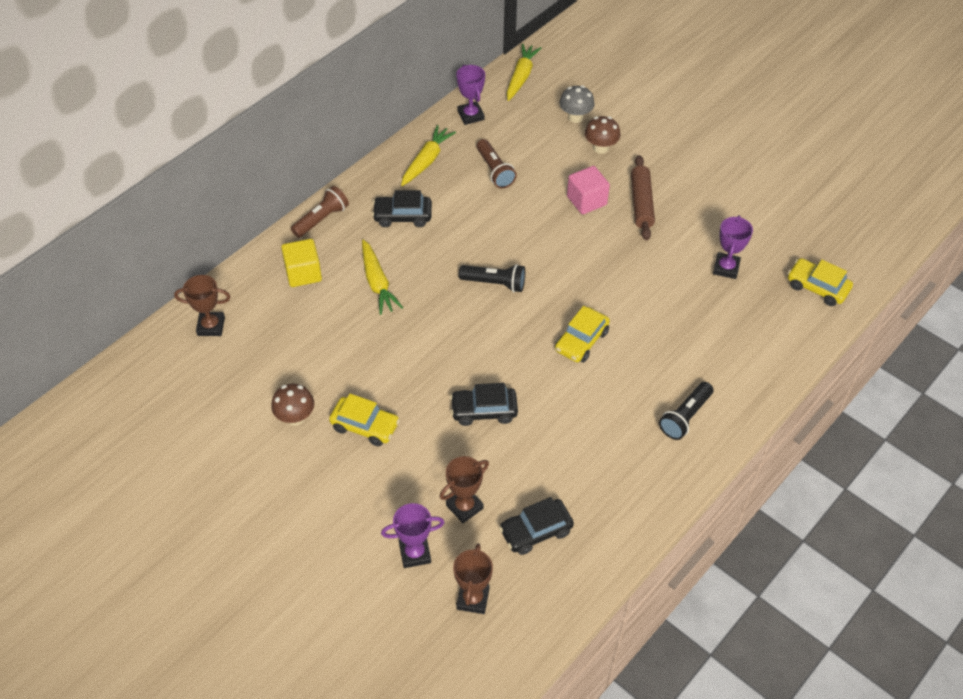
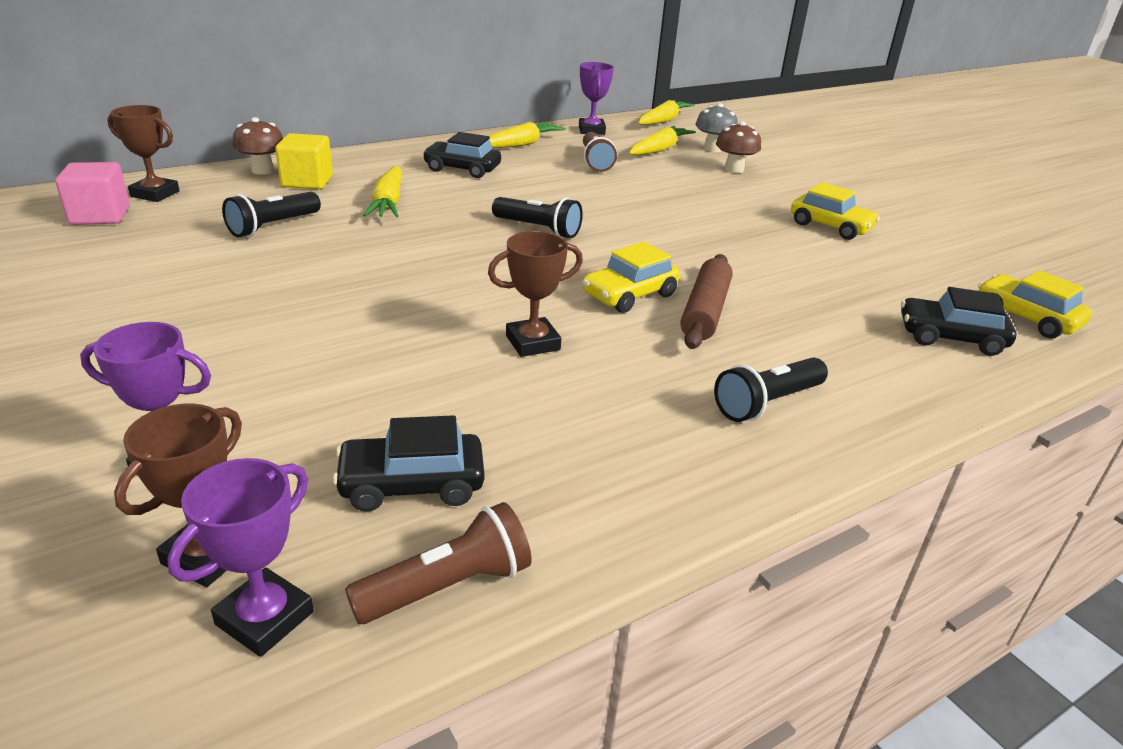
camera: 15 degrees right, 20 degrees down
(295, 417) = (163, 277): brown mushroom -> brown mushroom (263, 170)
(320, 339) = (273, 226): none -> black flashlight
(321, 219) = (367, 155): brown flashlight -> brown flashlight (448, 586)
(365, 426) = (248, 304): yellow car -> yellow car (830, 226)
(464, 507) = (313, 421): brown trophy -> brown trophy (533, 343)
(484, 410) = (435, 327): black car -> black car (950, 337)
(535, 133) = (659, 150): none -> yellow carrot
(586, 201) = (698, 197): pink cube -> pink cube (100, 216)
(641, 203) = (771, 210): brown rolling pin -> brown rolling pin (705, 312)
(726, 268) = (878, 276): purple trophy -> purple trophy (265, 618)

